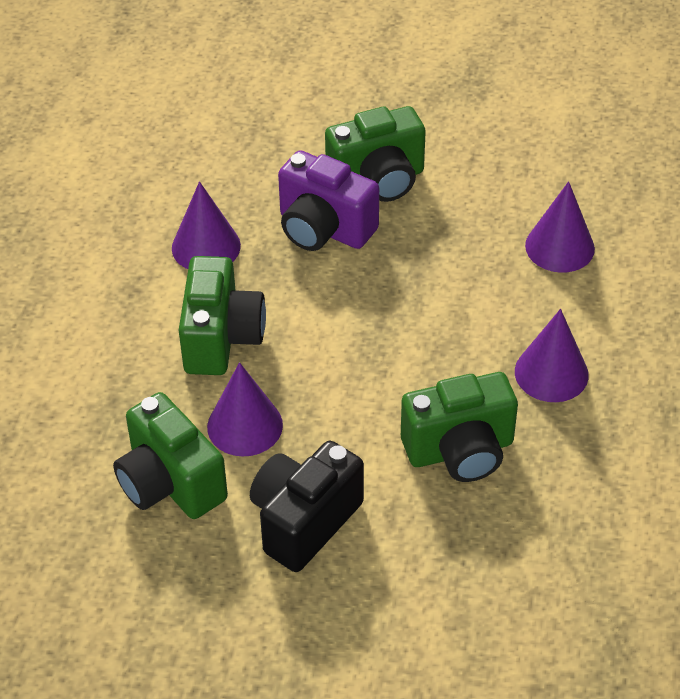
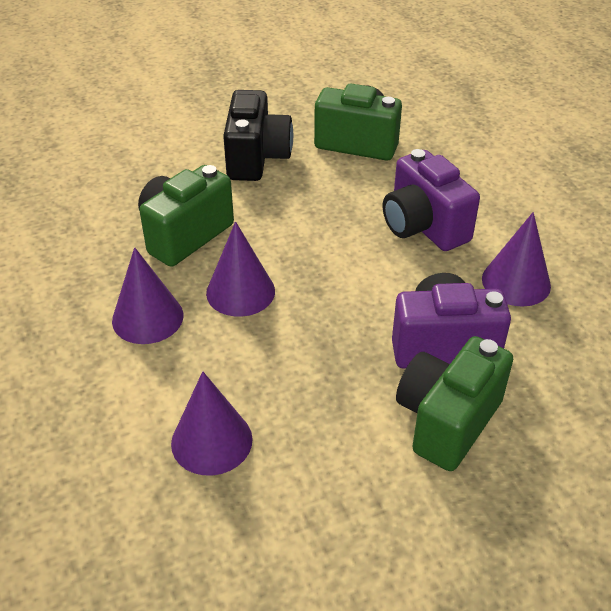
camera: 145 degrees right, 5 degrees down
(221, 338) = (423, 227): green camera -> purple camera
(245, 425) = (347, 186): purple cone -> purple cone (240, 292)

